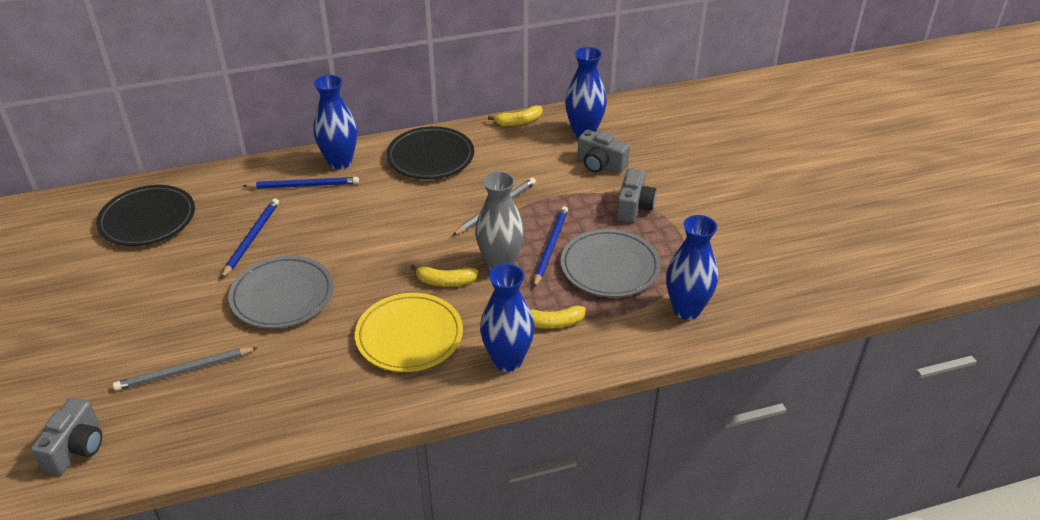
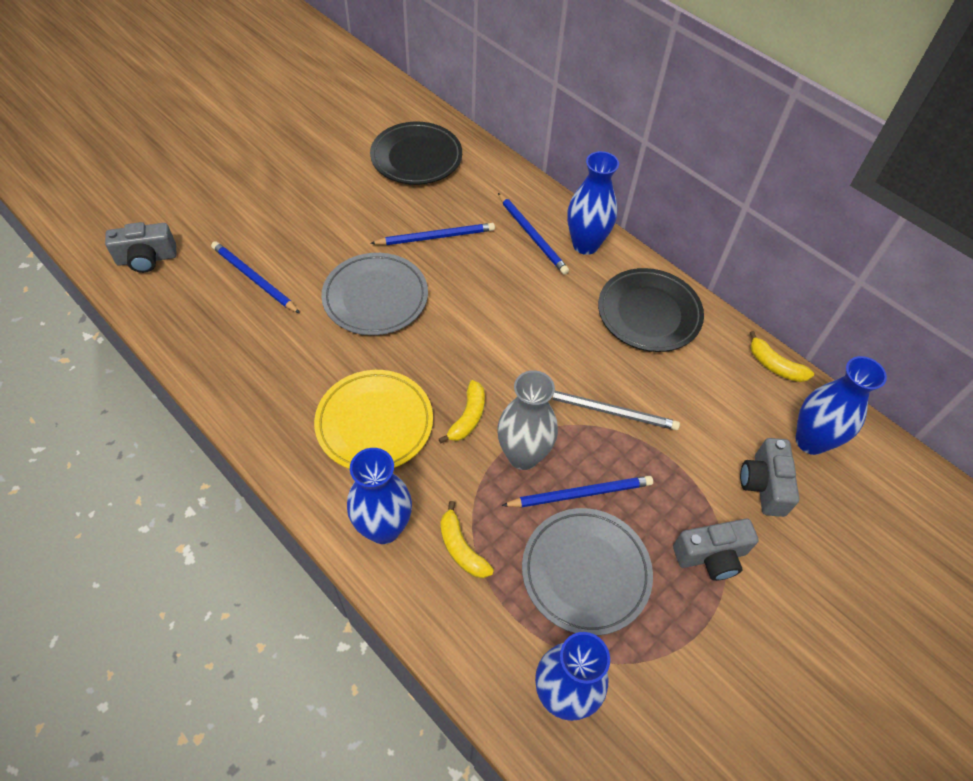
camera: 60 degrees right, 15 degrees up
(184, 371) = (254, 279): grey pencil -> blue pencil
(445, 281) = (468, 417): yellow banana -> yellow banana turned 135 degrees counterclockwise

